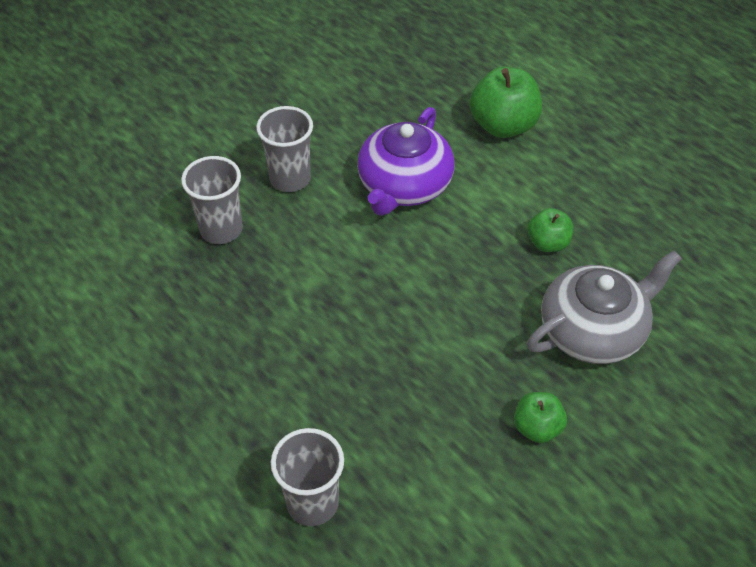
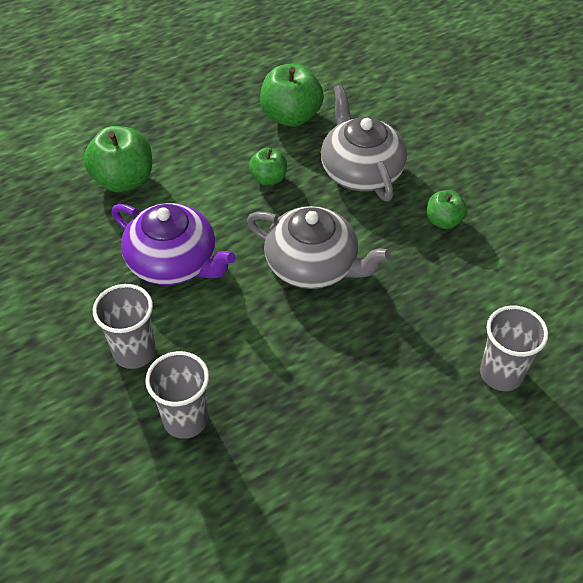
camera: 80 degrees left, 0 degrees up
(429, 302) = (313, 265): none -> grey teapot
(660, 248) = (291, 116): none -> green apple

